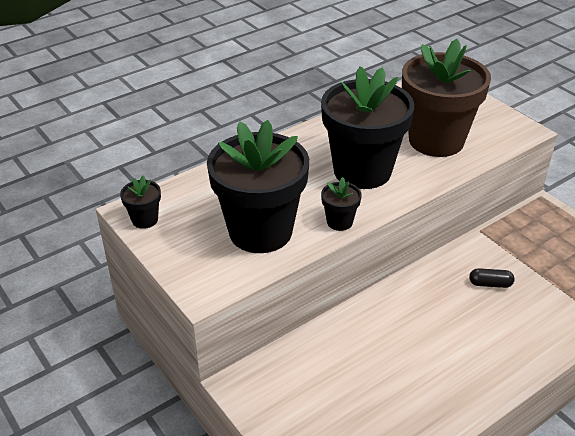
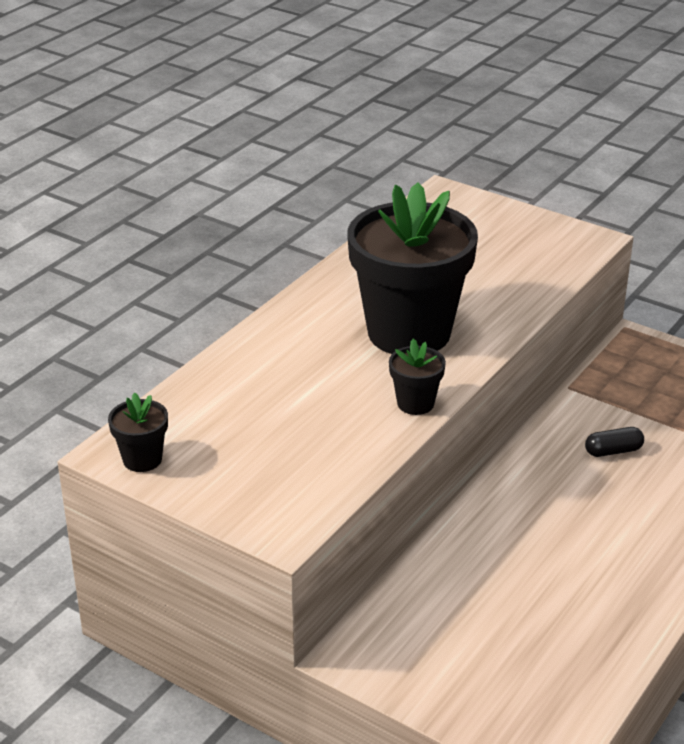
camera: 20 degrees left, 5 degrees down
(260, 231) = (316, 438): black flower pot -> none
(436, 140) = (485, 274): brown flower pot -> none

